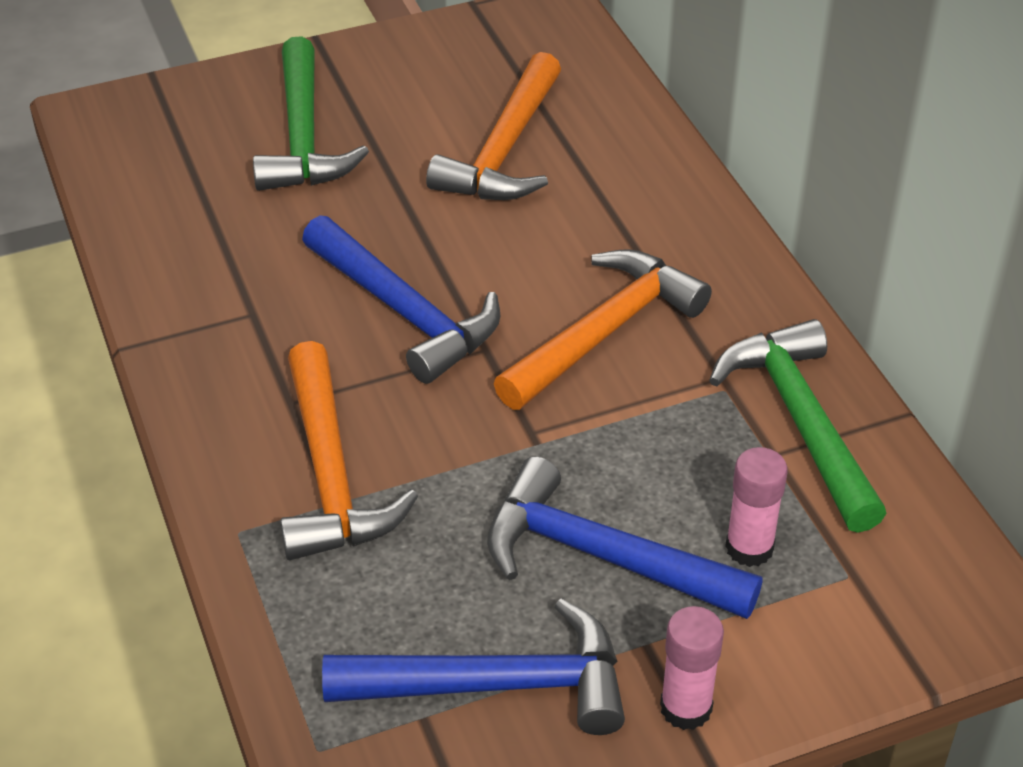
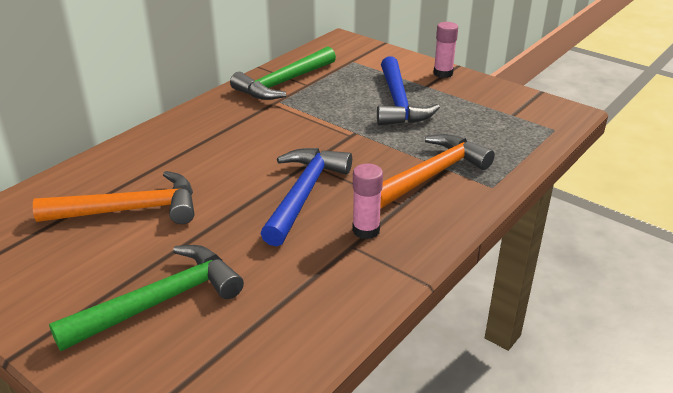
camera: 120 degrees left, 10 degrees down
(495, 685) = (481, 106): blue hammer -> none
(604, 332) = (268, 136): orange hammer -> none
(749, 548) = (360, 78): pink glue stick -> pink glue stick (366, 230)

